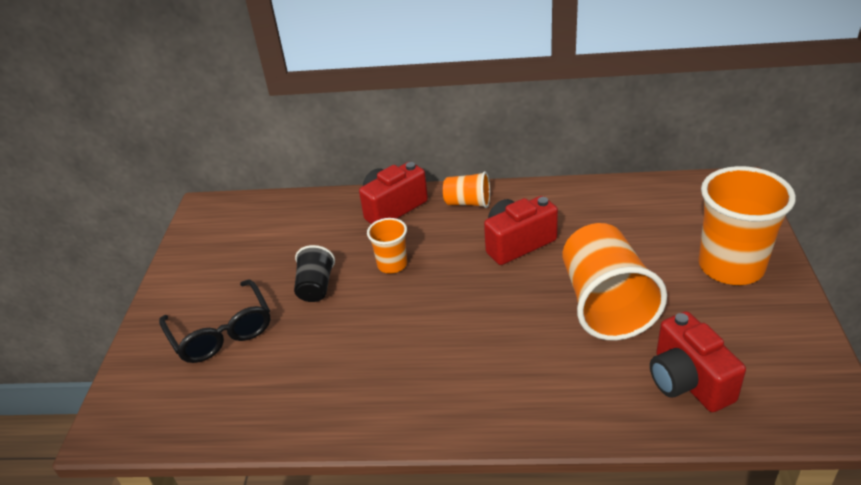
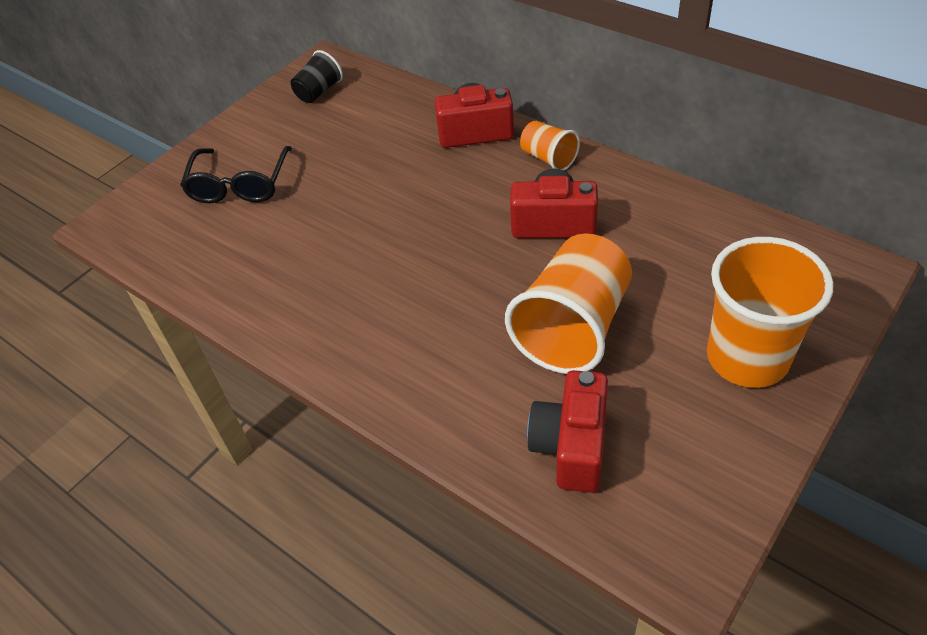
camera: 35 degrees right, 10 degrees up
(316, 287) = (342, 180): black cup -> black cup (319, 92)
(392, 264) = (422, 189): orange cup -> none

